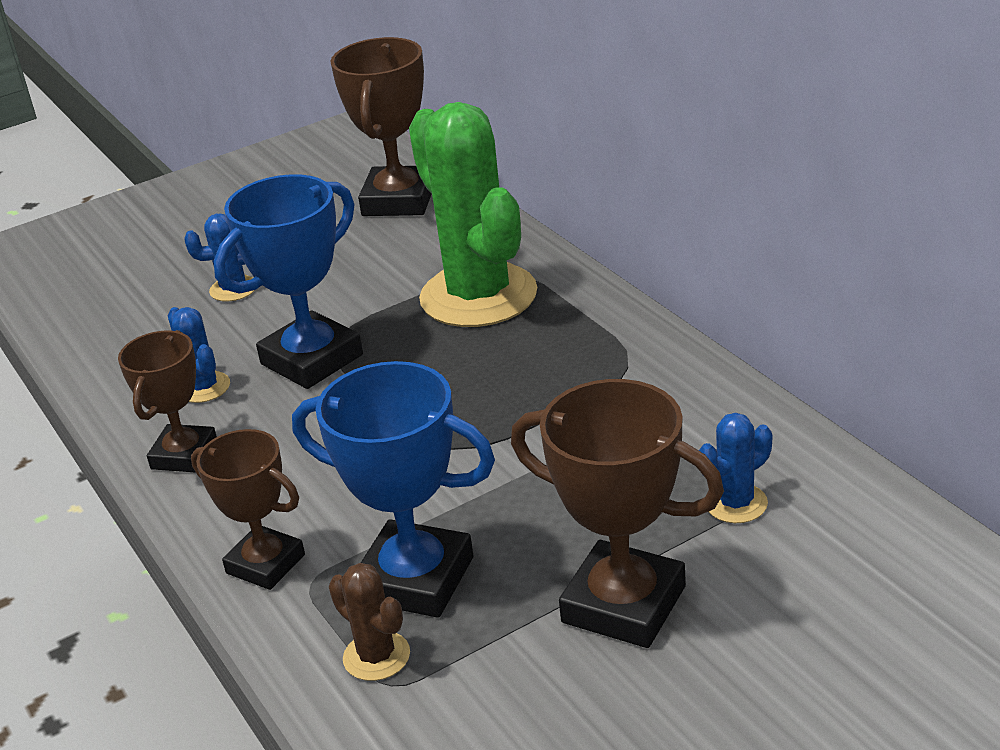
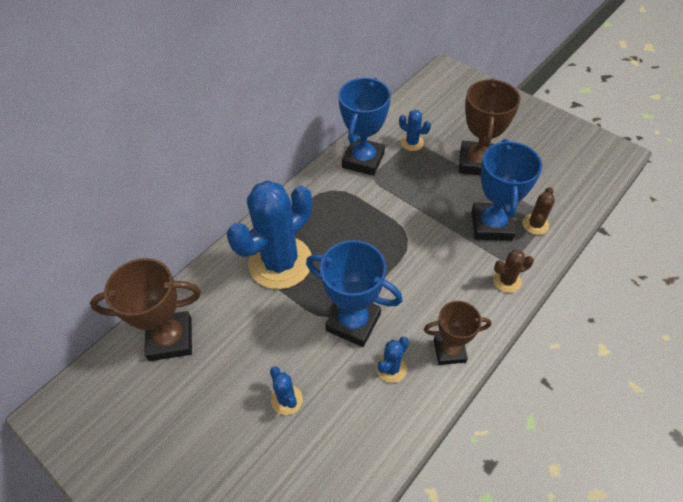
camera: 110 degrees left, 20 degrees up
(265, 564) = (506, 281): brown trophy -> brown cactus
(478, 296) = (280, 262): green cactus -> blue cactus
(701, 418) = (363, 160): none -> blue trophy

